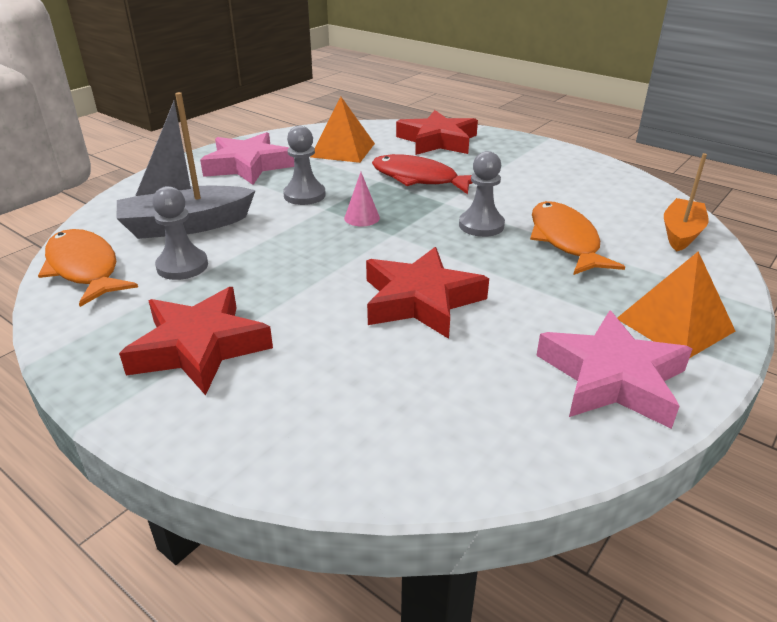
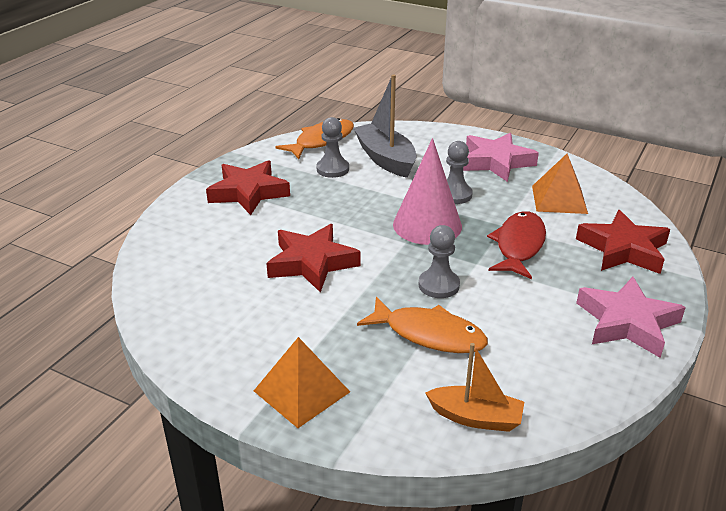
camera: 80 degrees right, 0 degrees up
(362, 218) = (427, 225): pink cone -> pink cone, size x2.33
(565, 240) = (429, 334): orange fish -> orange fish turned 45 degrees clockwise
(612, 378) = (229, 350): pink star -> pink star (627, 322)

